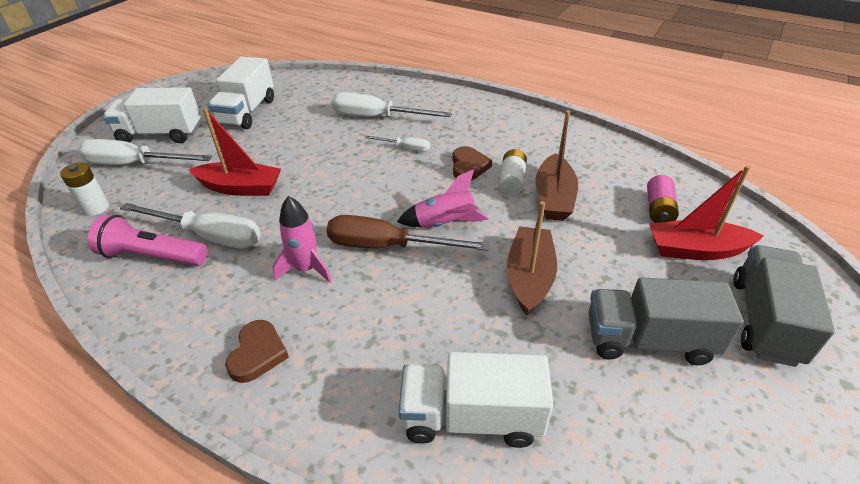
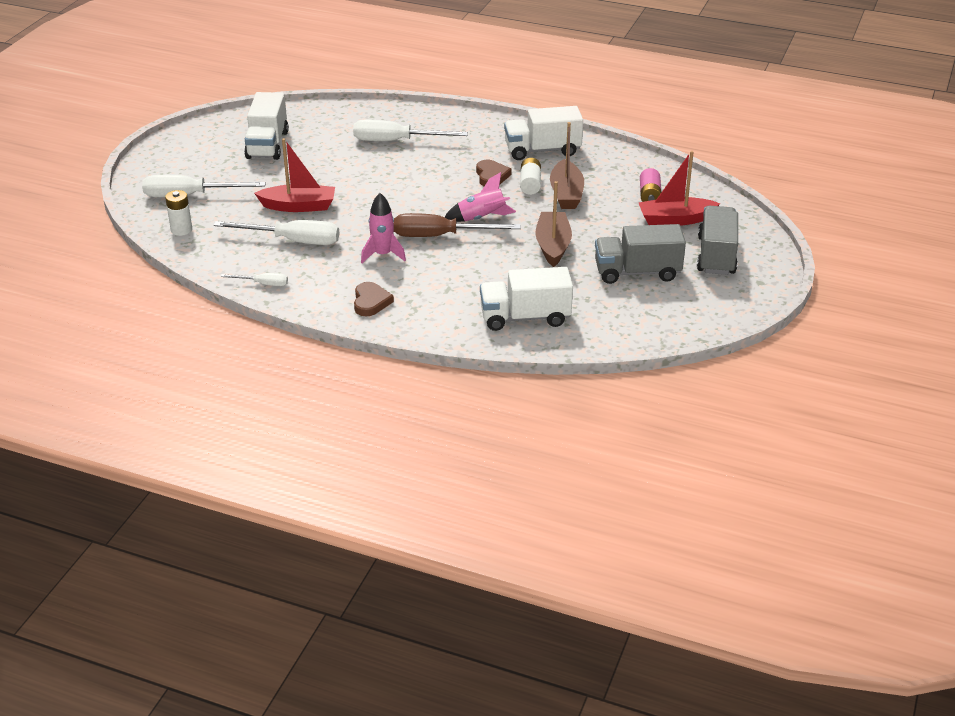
camera: 10 degrees left, 5 degrees down
(153, 256) = (255, 257): pink flashlight -> none
(160, 134) = (195, 170): white truck -> white truck (542, 150)
(405, 148) = (432, 165): white screwdriver -> white screwdriver (263, 284)

